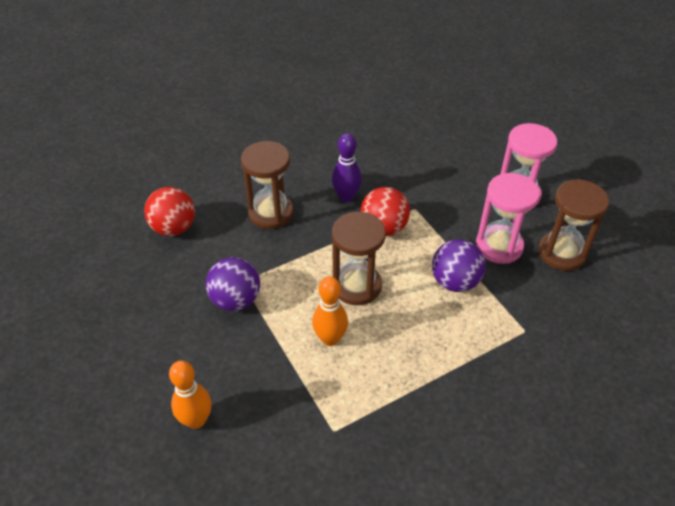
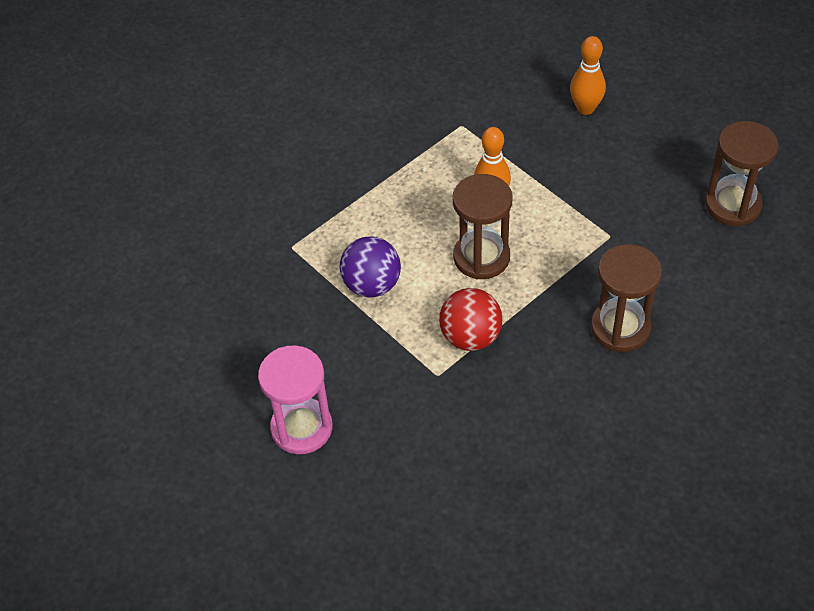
camera: 170 degrees right, 5 degrees up
(174, 228) = (727, 282): red ball -> none
(236, 300) = (606, 215): purple ball -> none
(346, 197) = (533, 374): purple bowling pin -> none
(499, 246) = (323, 342): pink hourglass -> none
(562, 253) = (246, 349): brown hourglass -> brown hourglass (732, 205)

